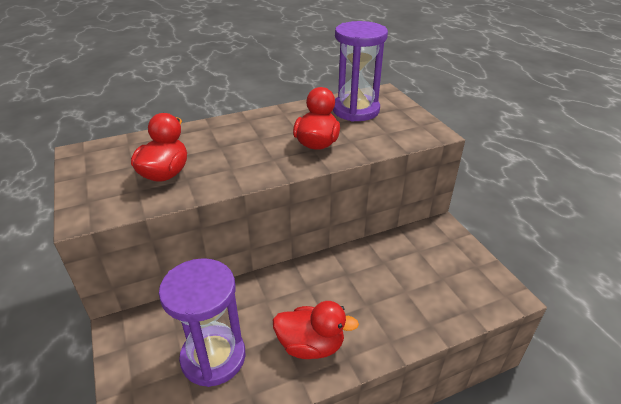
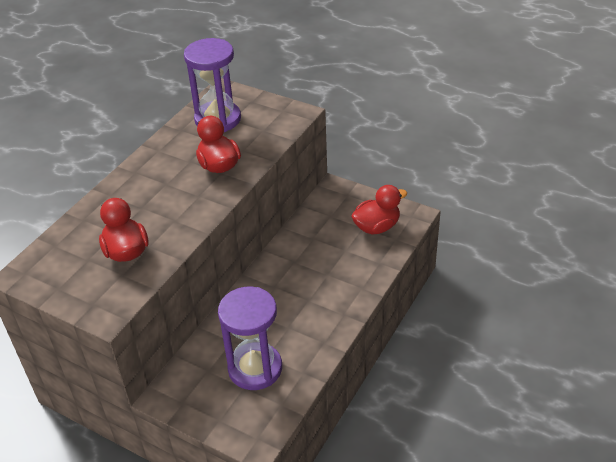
camera: 35 degrees left, 5 degrees up
(311, 345) = (314, 321): red duck -> red duck (377, 227)

